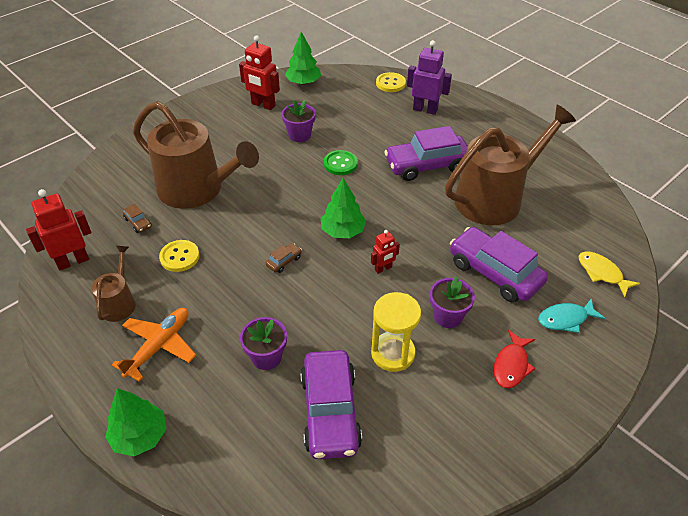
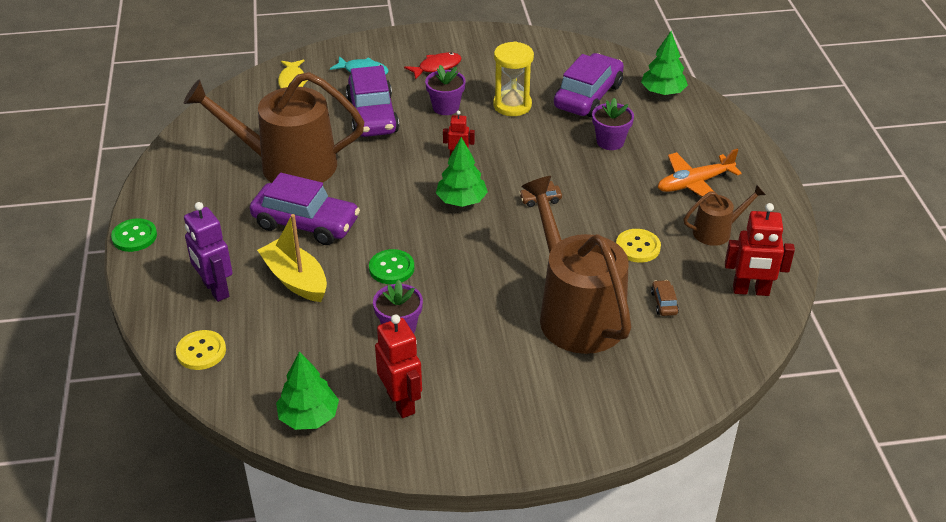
camera: 145 degrees left, 5 degrees down
(119, 303) = (716, 231): brown watering can -> brown watering can turned 150 degrees counterclockwise
(140, 436) = (734, 137): green tree -> green tree (662, 92)
(389, 133) = (295, 279): none -> yellow boat
(510, 114) = (134, 236): none -> green button

